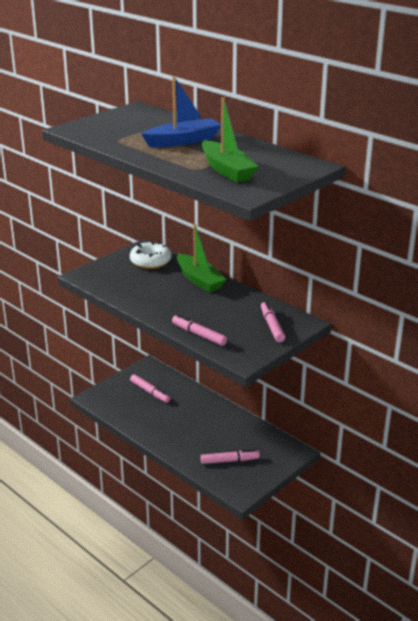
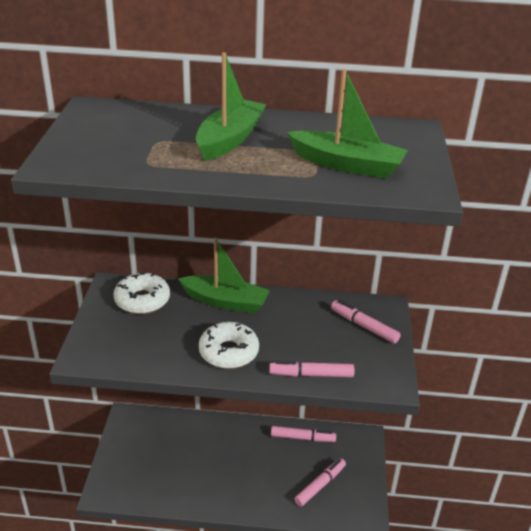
camera: 40 degrees left, 5 degrees up
(150, 392) = (161, 449): pink marker -> pink marker (302, 438)
(165, 304) = (229, 352): none -> white donut
(183, 141) = (229, 139): blue boat -> green boat

